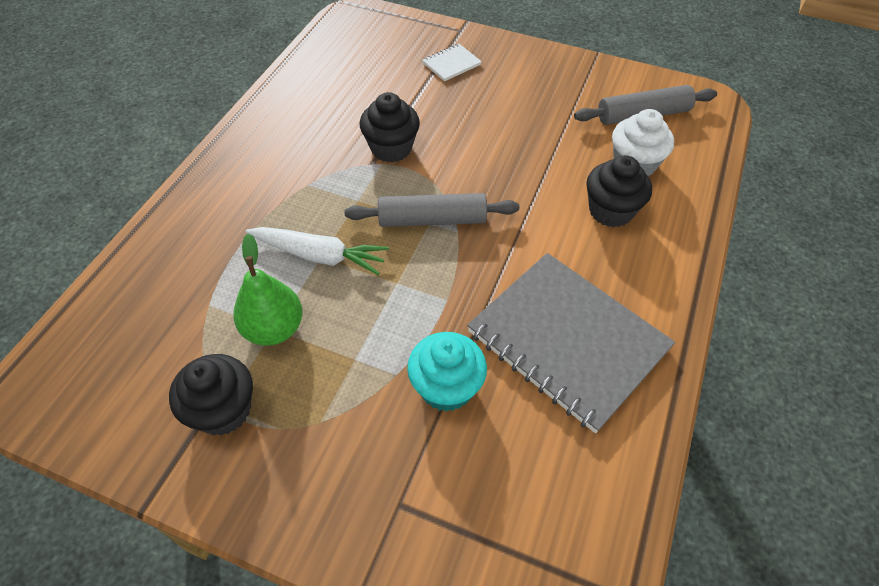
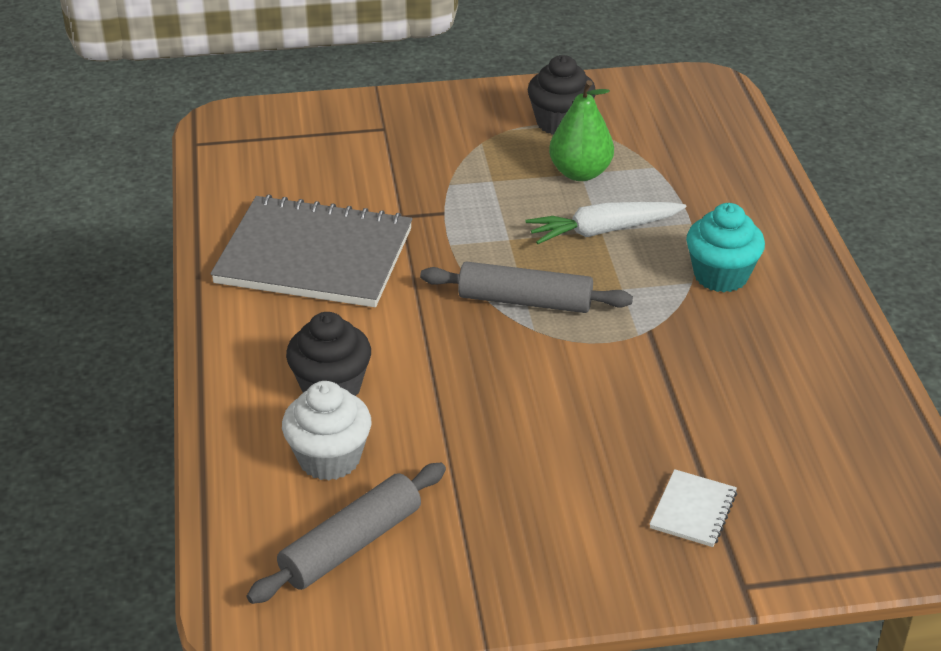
camera: 150 degrees right, 15 degrees down
(391, 148) = (646, 355): black cupcake -> none
(432, 220) = (525, 301): grey rolling pin -> grey rolling pin turned 45 degrees clockwise
(446, 387) = (400, 191): turquoise cupcake -> turquoise cupcake (721, 275)

